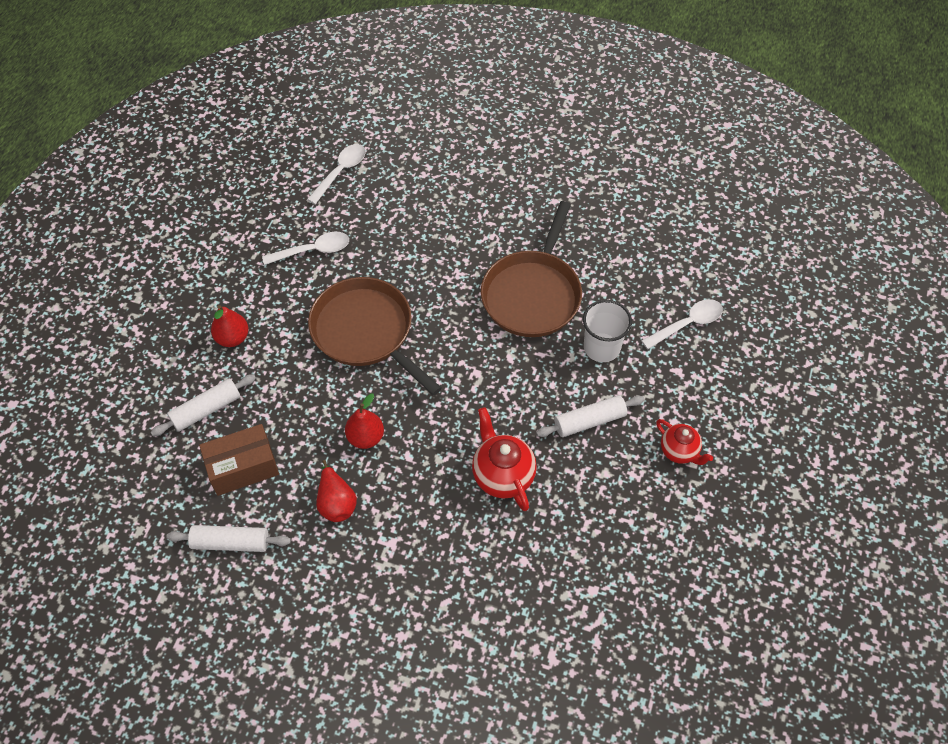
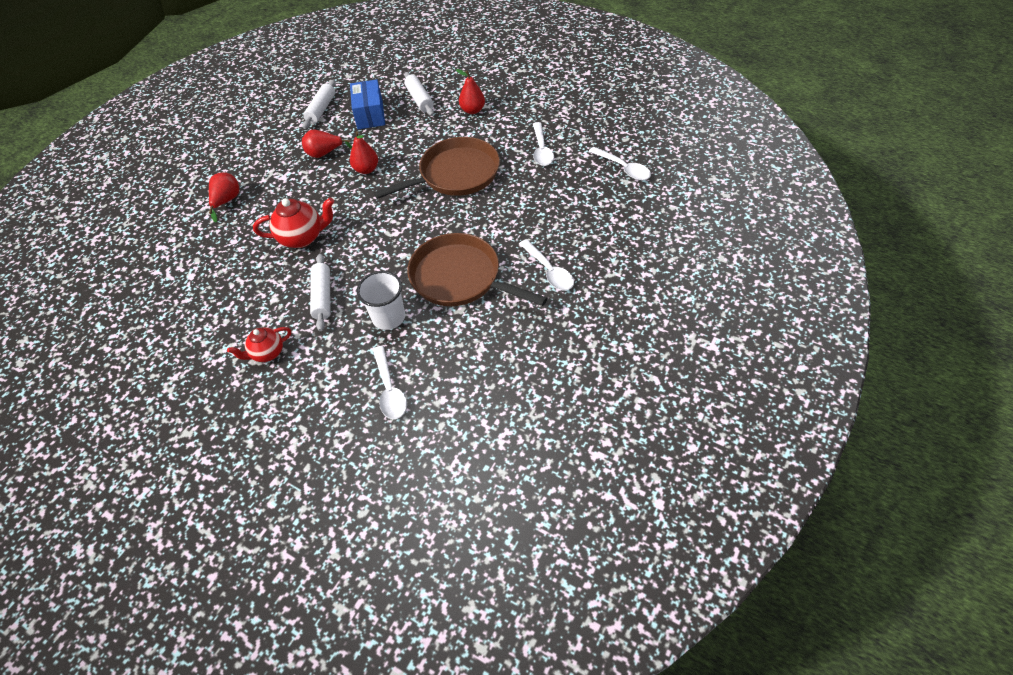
camera: 105 degrees right, 5 degrees down
(243, 467) = (370, 114): brown box -> blue box
(450, 603) = (227, 201): none -> red pear
(507, 219) = (549, 271): none -> white spoon

